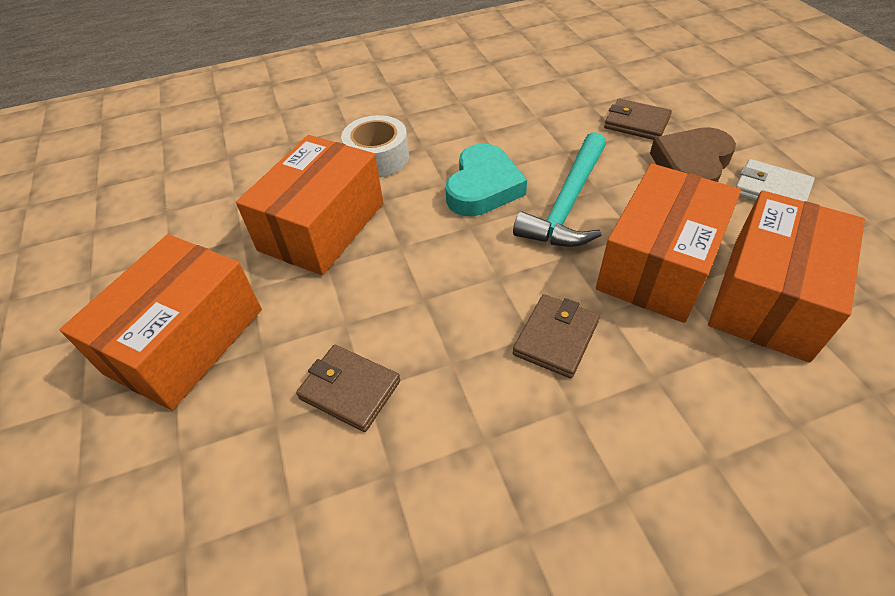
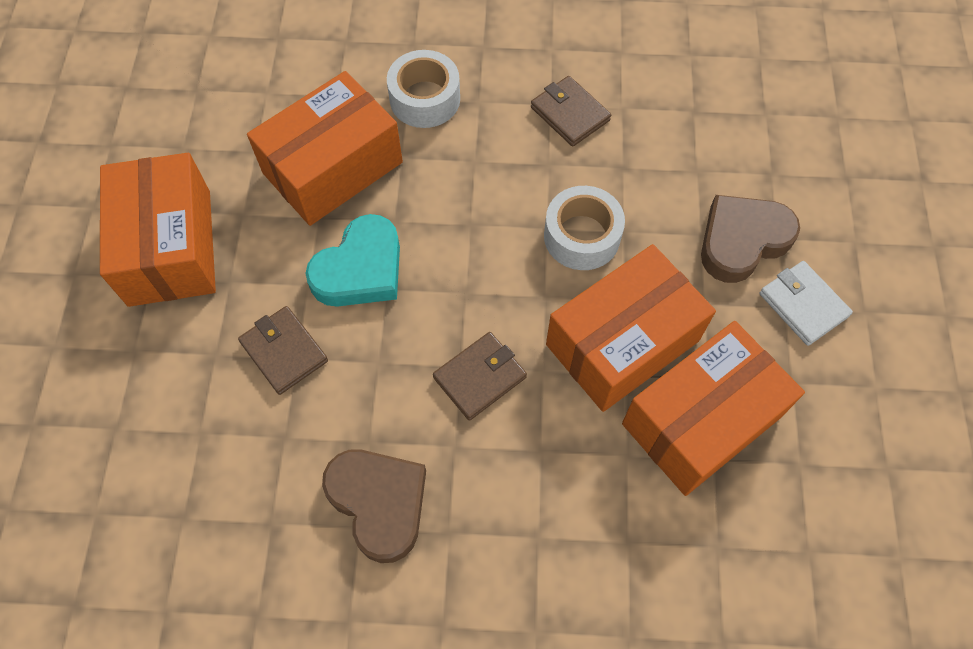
camera: 20 degrees right, 15 degrees up
(185, 341) = (170, 247): orange box -> orange box turned 60 degrees counterclockwise
(483, 187) = (510, 181): turquoise heart -> turquoise heart (360, 269)
(532, 498) = (379, 503): none -> brown heart
(567, 203) = (581, 236): turquoise hammer -> white tape
(636, 123) = (726, 158): brown wallet -> brown wallet (570, 114)

